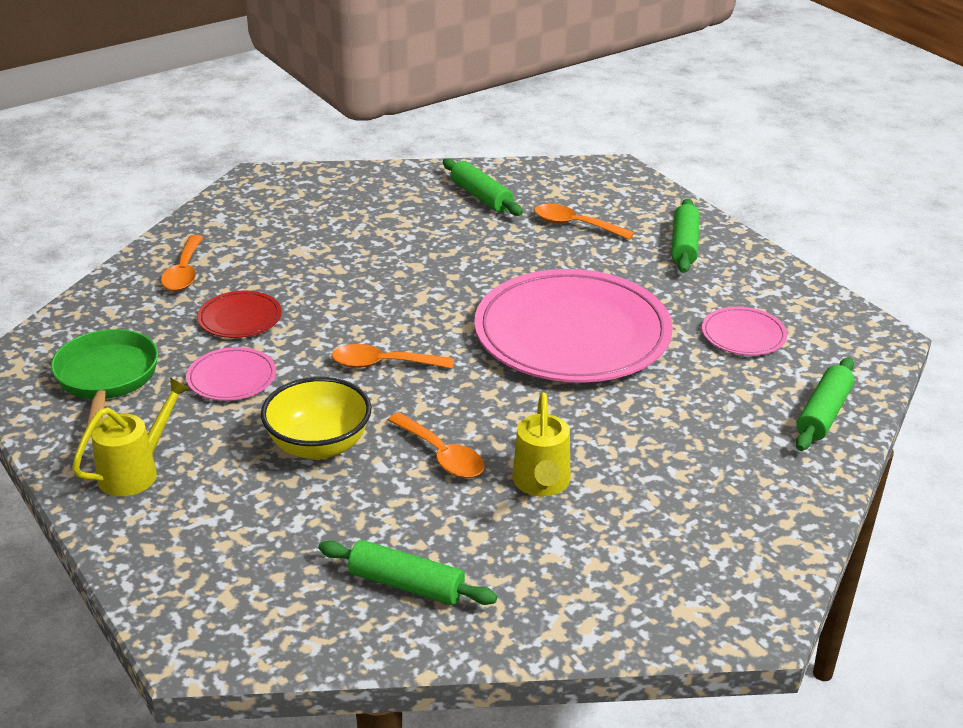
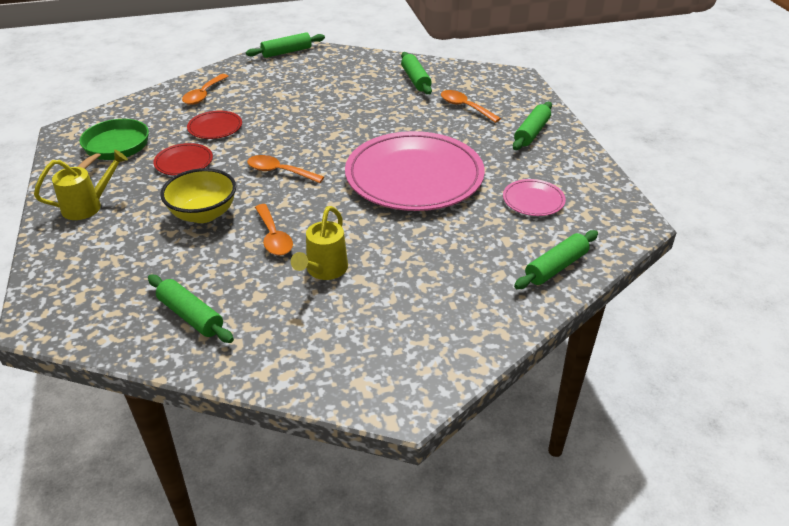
camera: 20 degrees right, 5 degrees up
(232, 378) = (184, 162): pink plate -> red plate
(263, 185) = (286, 52): none -> green rolling pin

